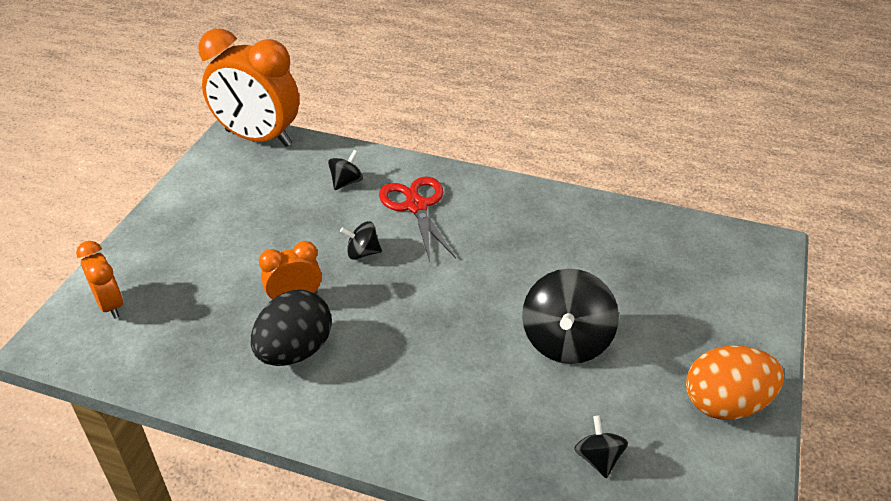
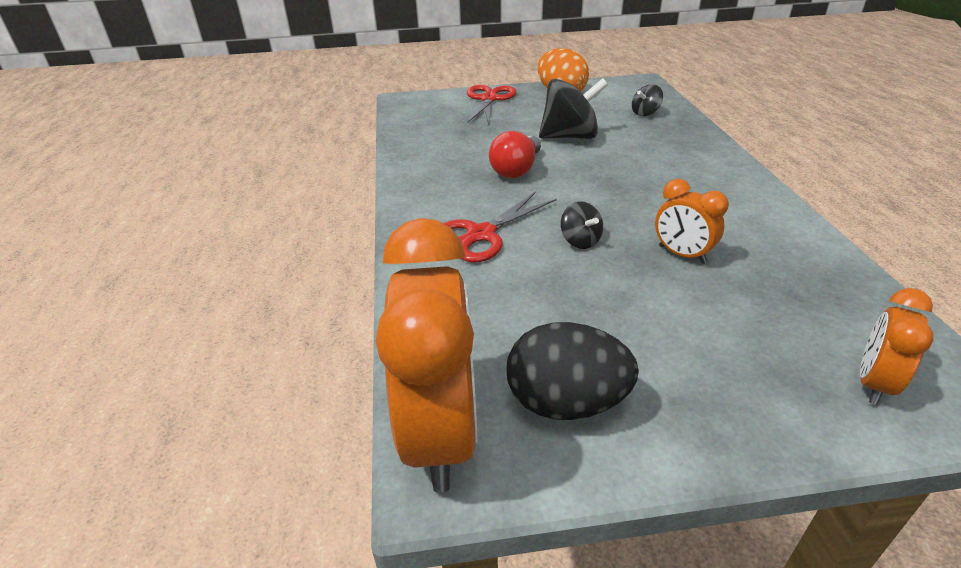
camera: 115 degrees left, 5 degrees down
(295, 351) = (730, 230): black egg -> black egg (566, 403)
(346, 182) = (479, 295): black spinning top -> none
(512, 266) = (516, 169): none -> red light bulb
(734, 319) = (489, 99): none -> red scissors

